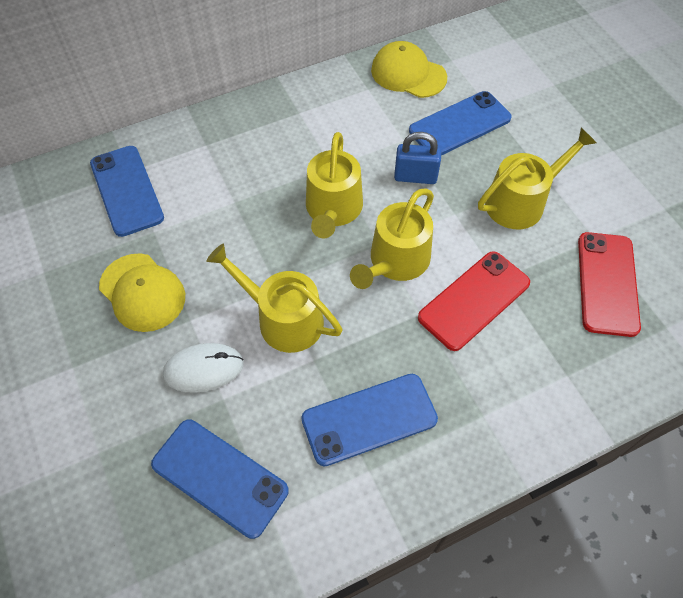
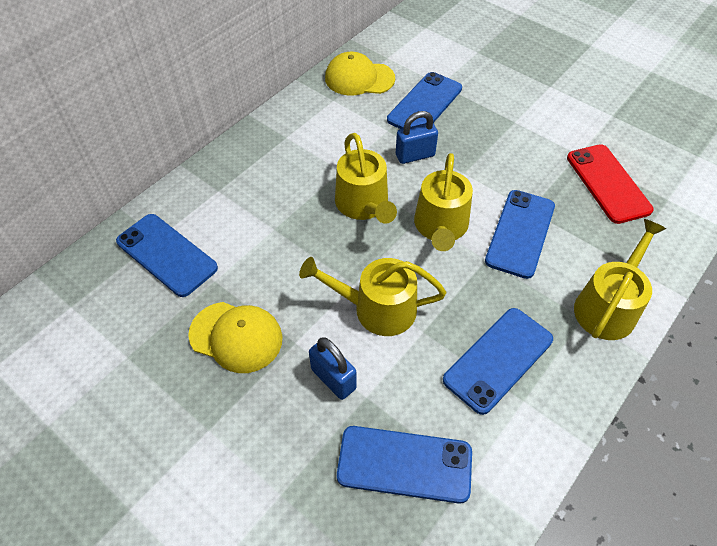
camera: 25 degrees left, 5 degrees down
(204, 369) = (333, 379): white mouse -> blue padlock
(474, 300) = (520, 233): red phone -> blue phone
(521, 202) = (508, 146): yellow watering can -> yellow watering can (608, 306)

